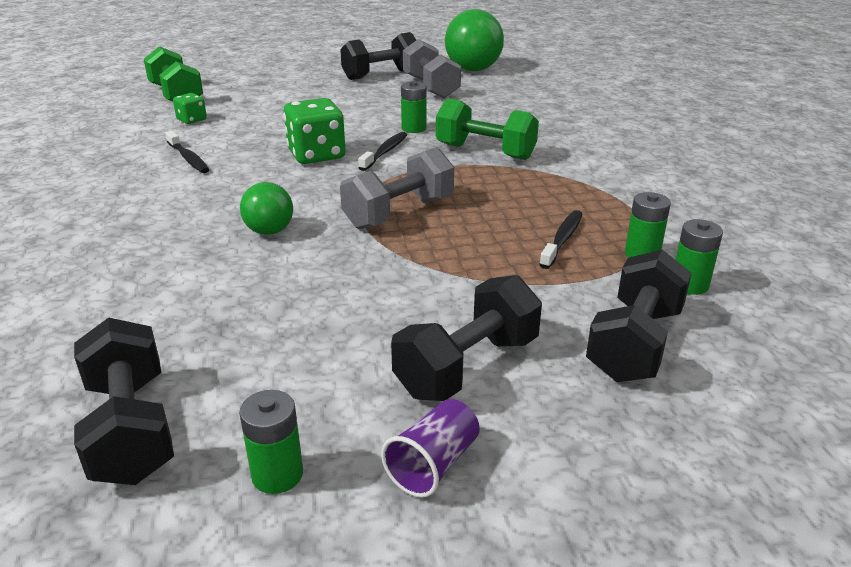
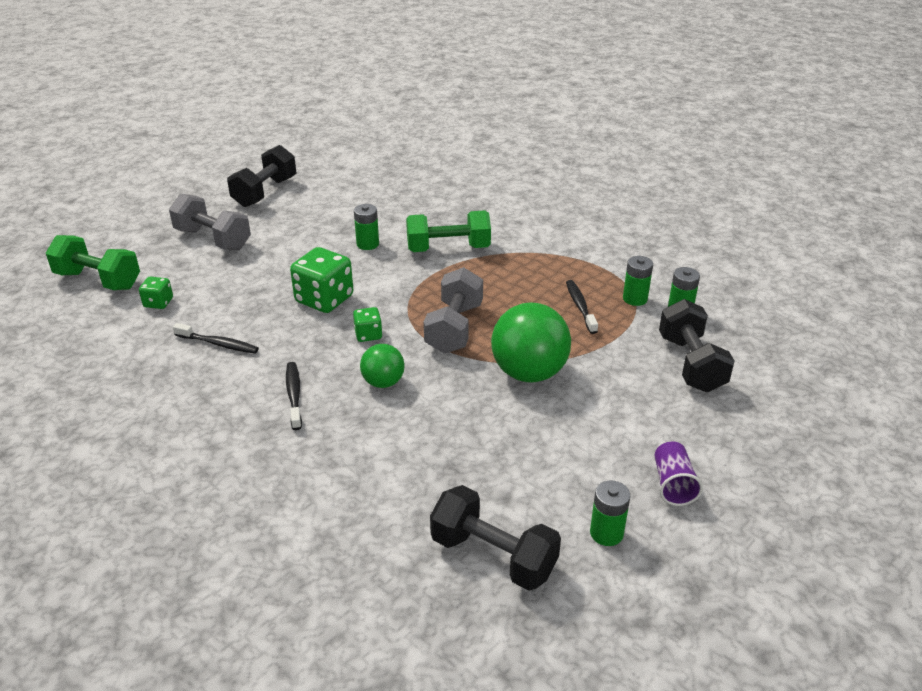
camera: 35 degrees left, 5 degrees up
(313, 191) = (368, 335): none -> green dice
(385, 152) = (375, 276): black toothbrush -> black toothbrush (294, 395)
(430, 87) = (327, 194): grey dumbbell -> grey dumbbell (213, 239)
(467, 366) = (625, 420): black dumbbell -> none
(473, 70) = (338, 162): green ball -> green ball (529, 373)

